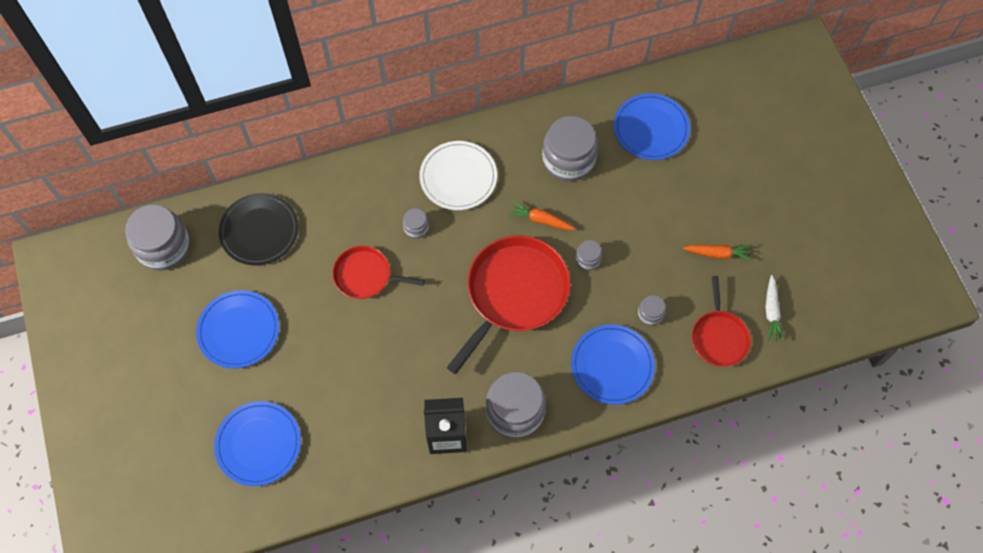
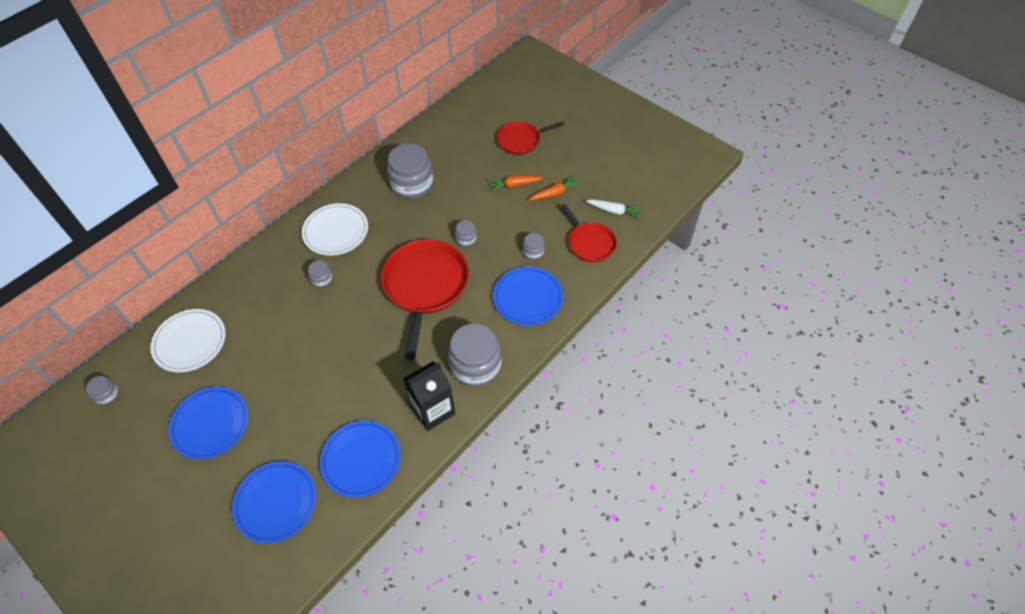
camera: 30 degrees left, 10 degrees down
(164, 247) = (107, 394): grey jar -> grey jar, size x0.46
(259, 231) = (190, 342): black plate -> white plate
(366, 275) = (300, 331): red pan -> red pan (521, 140)
(540, 220) = (415, 230): orange carrot -> orange carrot (514, 185)
(651, 128) = (459, 140): blue plate -> blue plate (361, 460)
(771, 311) = (614, 211): white carrot -> white carrot turned 45 degrees counterclockwise

